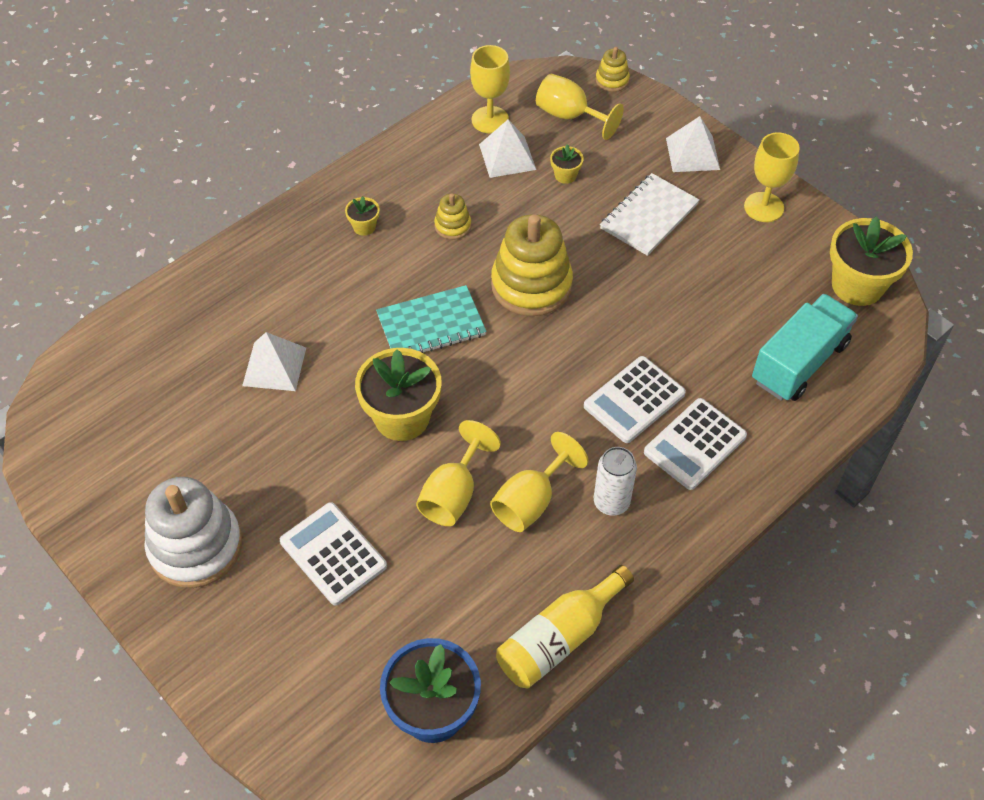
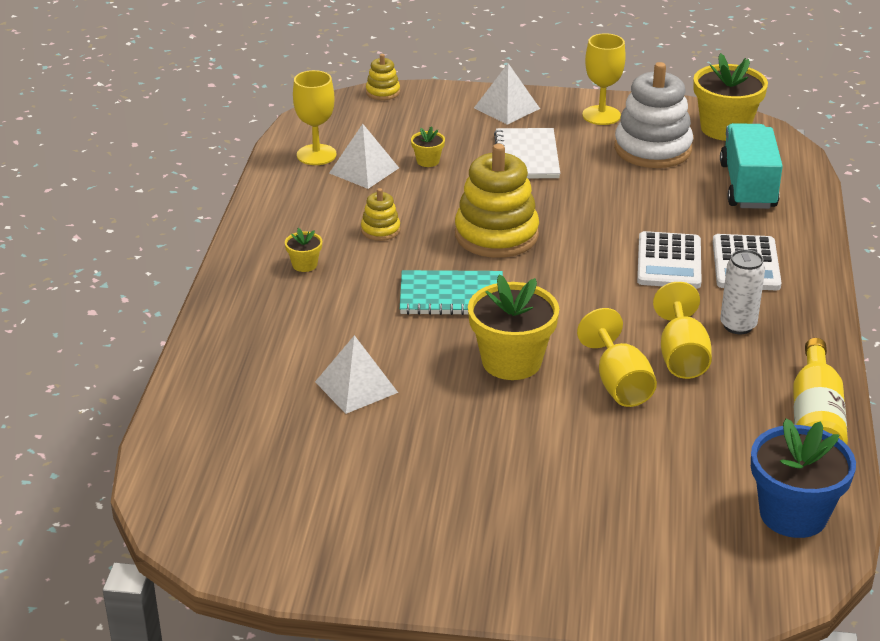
camera: 40 degrees left, 20 degrees down
(196, 546) = (459, 534): white stacking toy -> white stacking toy (652, 149)
(333, 554) = (580, 471): white calculator -> none
(431, 325) = (451, 296): turquoise notebook -> turquoise notebook turned 60 degrees clockwise
(569, 116) = (379, 126): yellow goblet -> none

